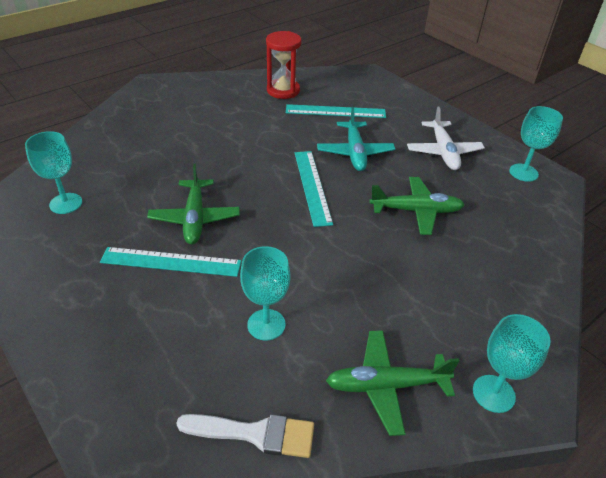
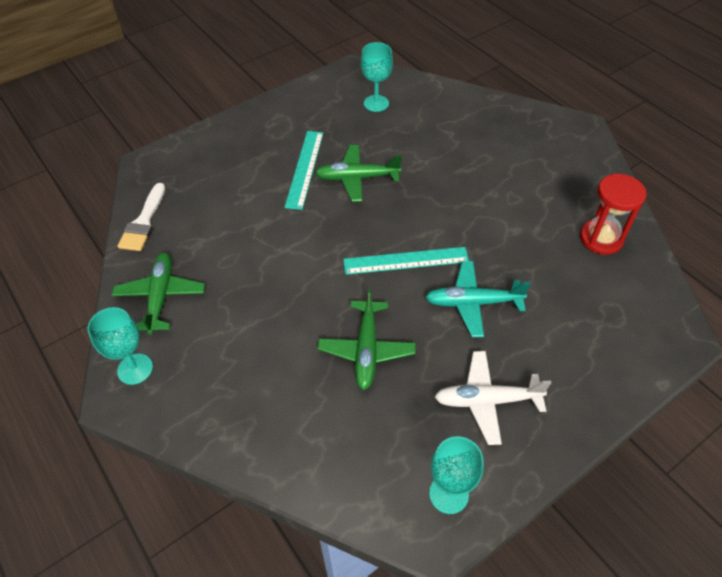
camera: 95 degrees right, 10 degrees up
(266, 324) = (232, 226): turquoise goblet -> none
(335, 111) = (563, 290): turquoise ruler -> none

